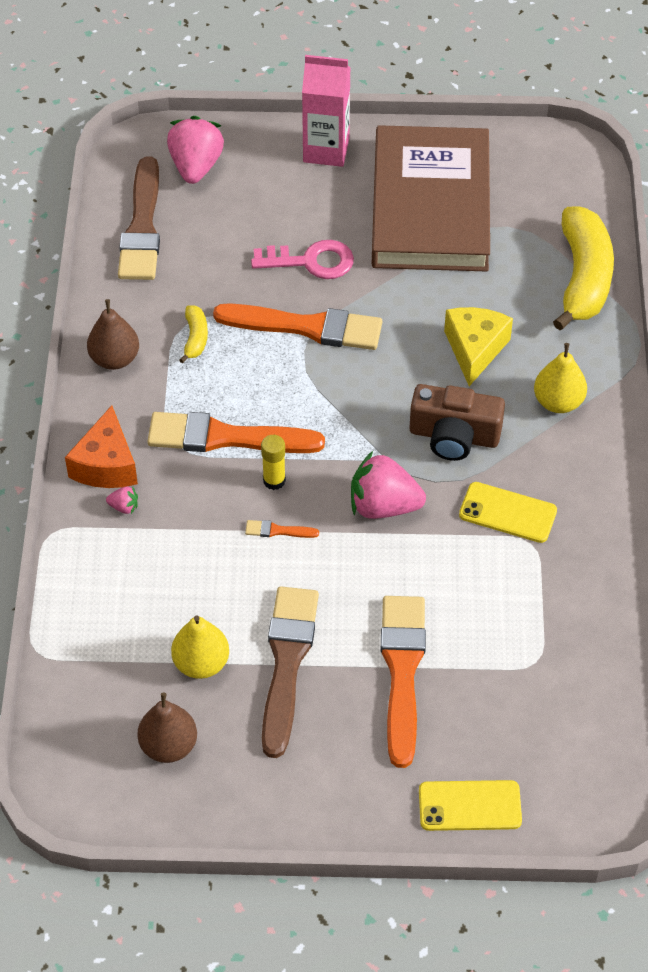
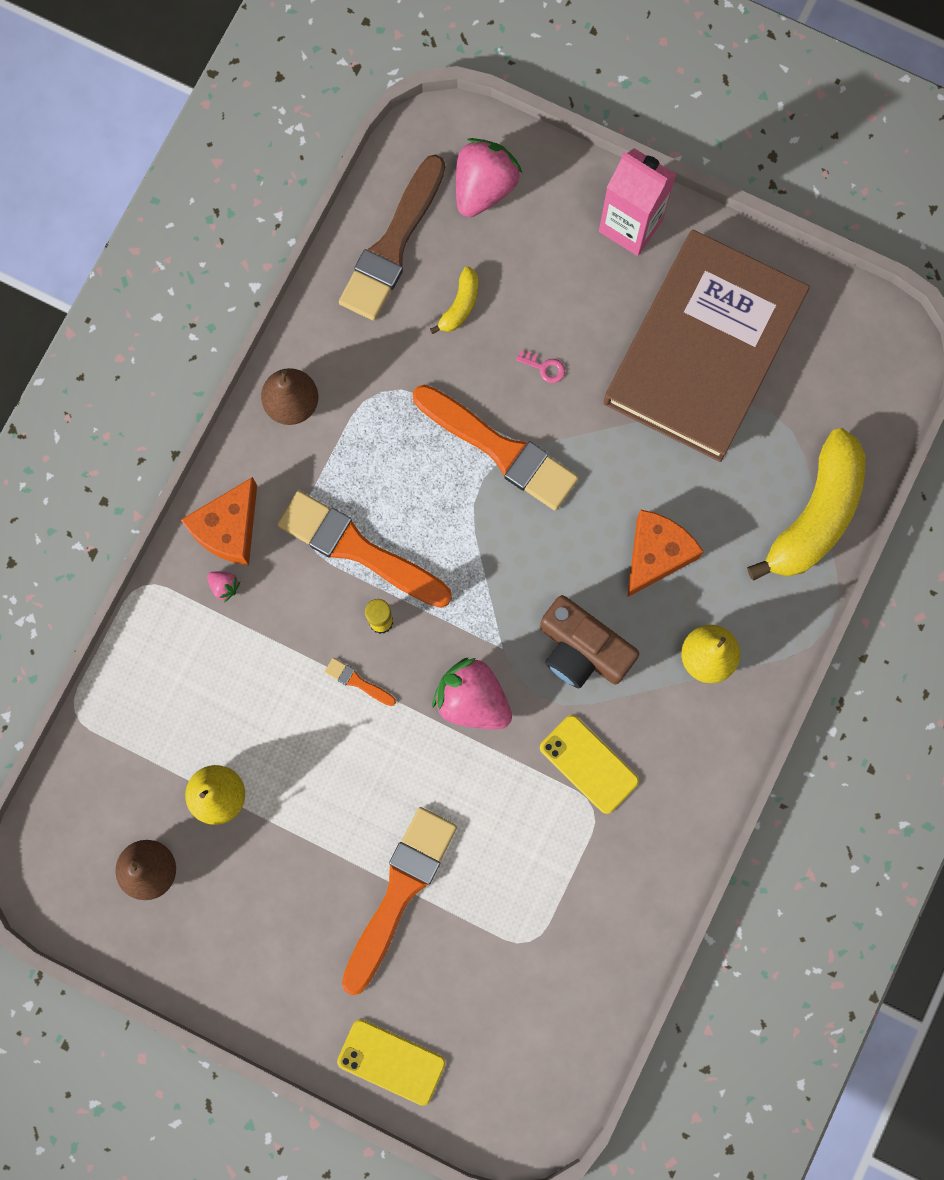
camera: 25 degrees right, 25 degrees up
(195, 338) = (383, 413): yellow banana -> yellow banana (460, 305)
(287, 662) = (298, 832): brown brush -> none
(311, 261) = (544, 367): pink key -> pink key, size x0.44
(475, 349) = (656, 554): yellow cheese -> orange cheese

